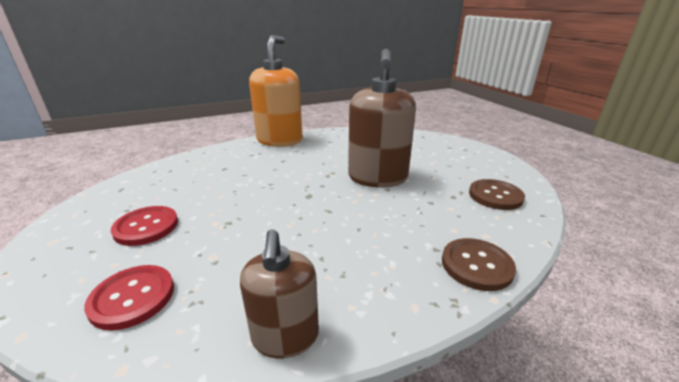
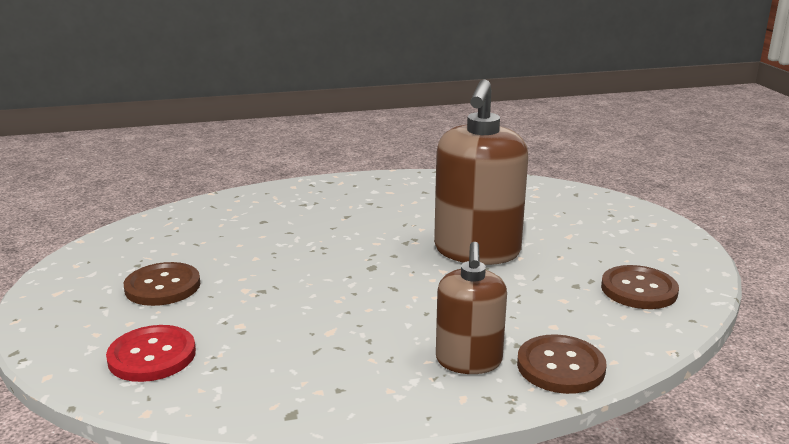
camera: 10 degrees right, 5 degrees down
(146, 227) = (162, 286): red button -> brown button
(280, 140) = (348, 185): orange soap dispenser -> none
(285, 336) = (310, 406): brown soap dispenser -> brown soap dispenser (468, 361)

